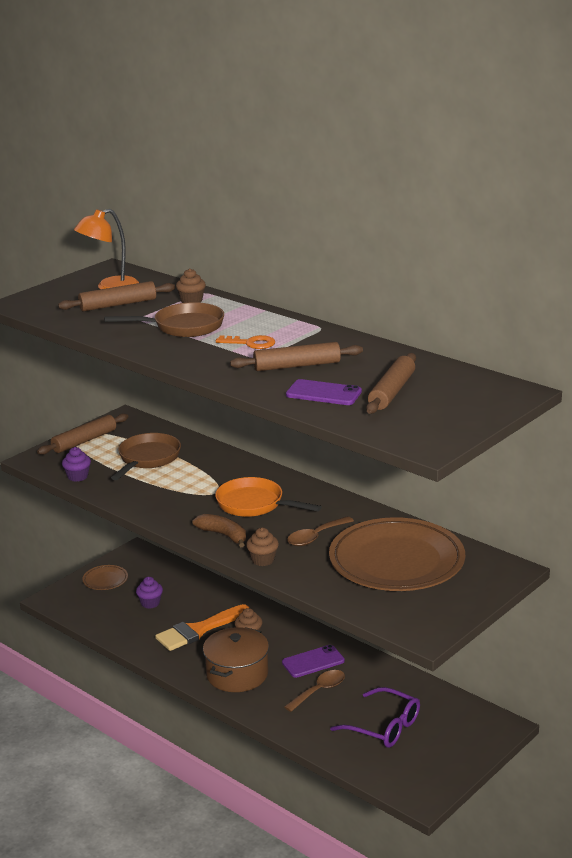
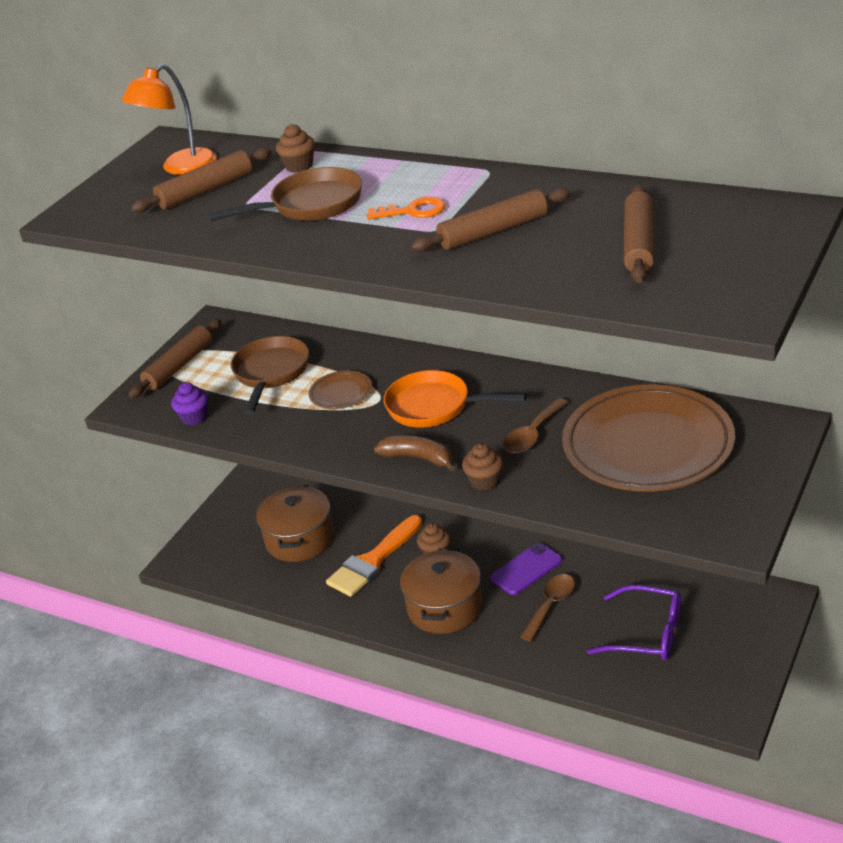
camera: 10 degrees left, 10 degrees up
(105, 580) = (232, 521): brown plate -> brown plate (341, 393)
(150, 603) = (299, 539): purple cupcake -> brown pot
(323, 393) = (553, 264): purple phone -> none

